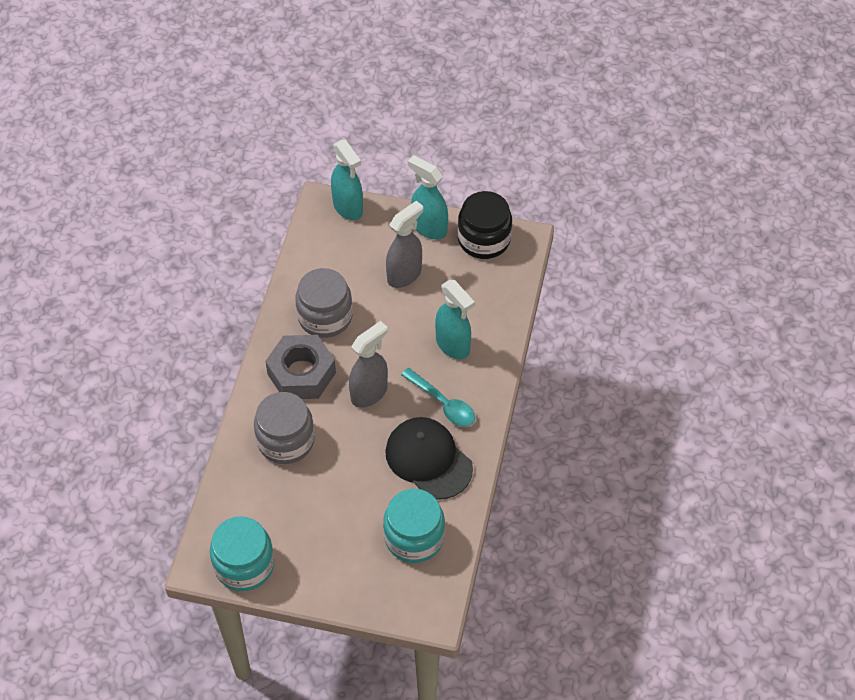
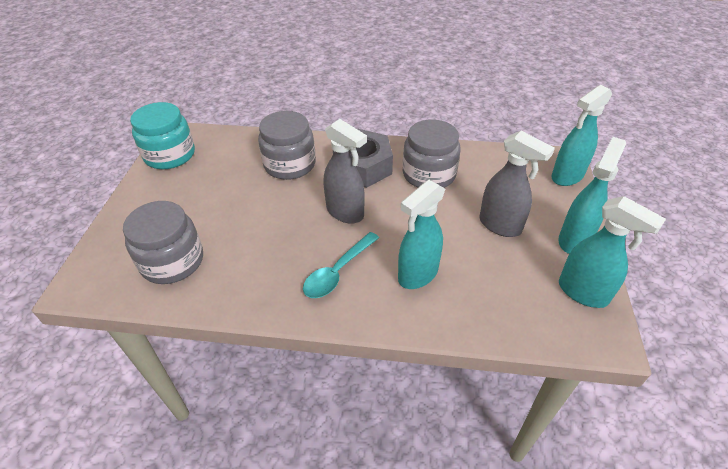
camera: 85 degrees right, 10 degrees down
(414, 537) = (172, 261): turquoise jar -> grey jar
(428, 459) = (265, 265): black cap -> none
(484, 239) = (583, 293): black jar -> turquoise spray bottle

